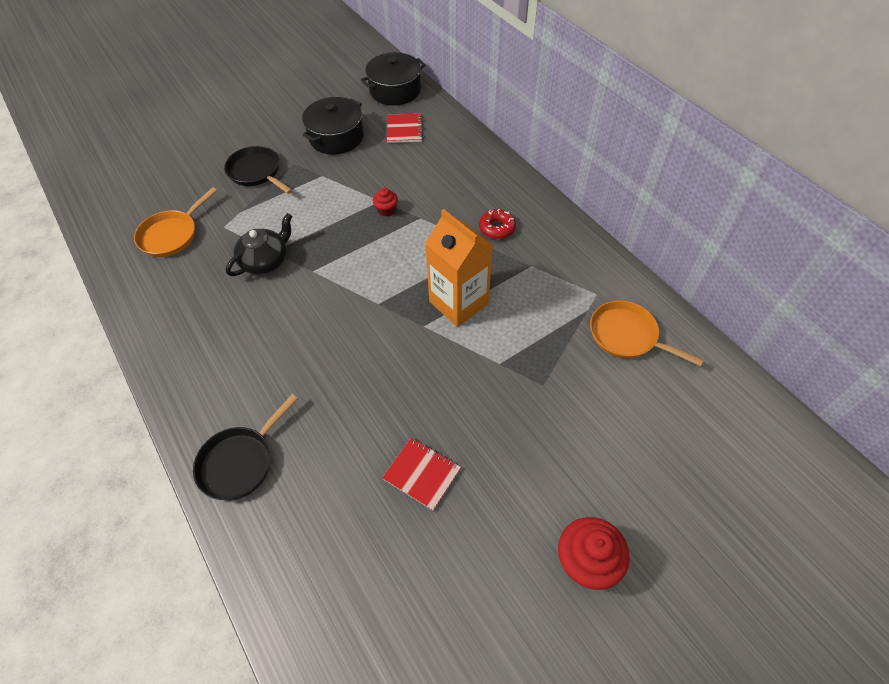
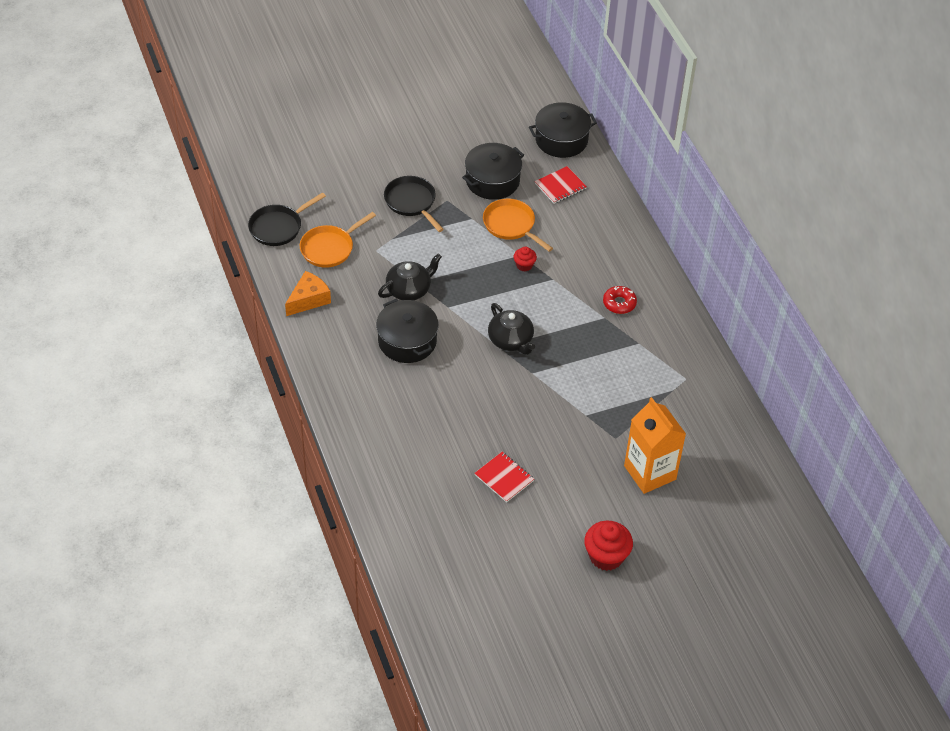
camera: 10 degrees right, 5 degrees down
(150, 296) = (309, 300): none -> orange cheese
(240, 461) = (371, 440): black pan -> black pan (278, 227)
(271, 320) = (407, 341): none -> black pot
(390, 293) = (511, 340): none -> black teapot
(404, 129) = (560, 186): red notebook -> red notebook turned 45 degrees clockwise
(458, 303) = (566, 360): orange carton -> orange carton (650, 472)
(627, 336) = (698, 417): orange pan -> orange pan (511, 225)

